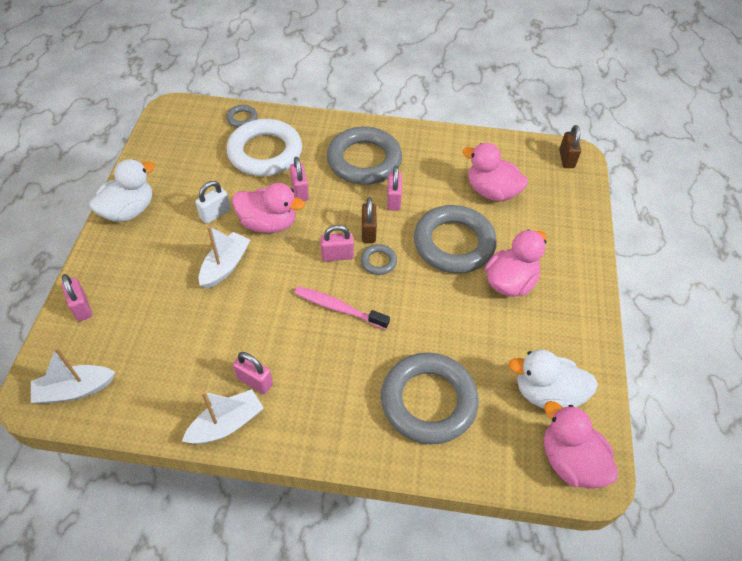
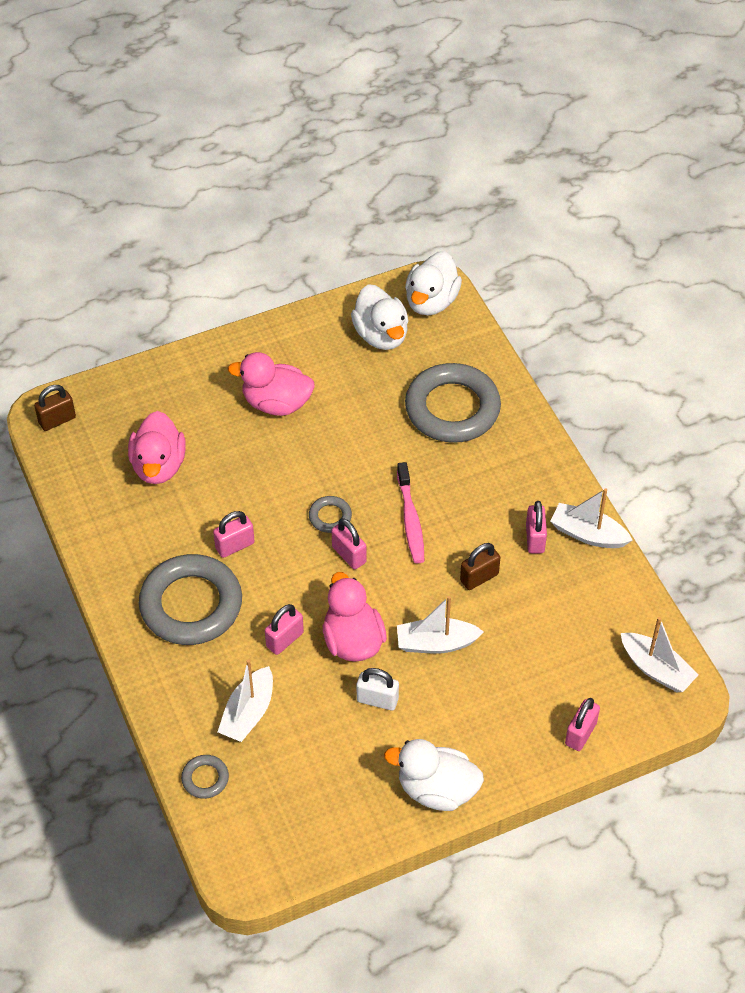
camera: 120 degrees left, 0 degrees up
(265, 152) = (248, 713): white ring -> white boat
(368, 232) = (297, 545): brown padlock -> brown padlock (479, 577)
(453, 243) = (259, 466): grey ring -> none
(570, 461) = (431, 301): pink duck -> white duck

